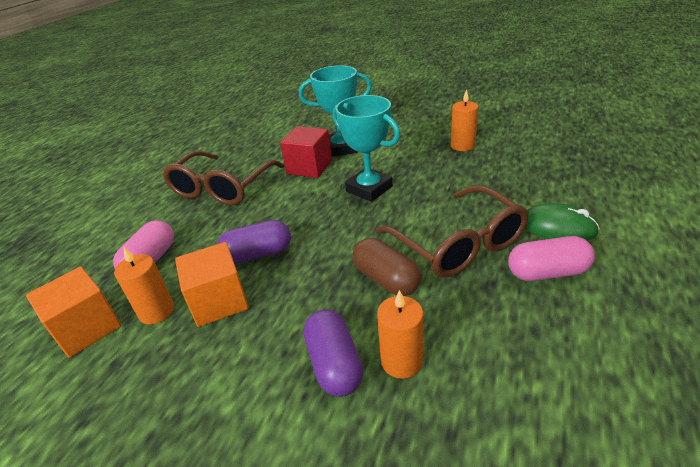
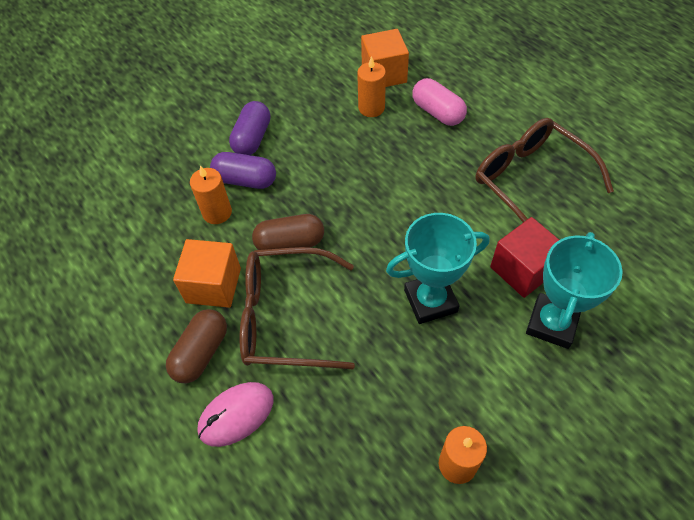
camera: 120 degrees right, 20 degrees up
(219, 301) = (353, 141): orange cube -> orange cube (213, 285)
(258, 254) = (391, 177): purple capsule -> purple capsule (252, 138)
(547, 272) = (201, 353): pink capsule -> brown capsule
(557, 227) = (236, 415): green mouse -> pink mouse

